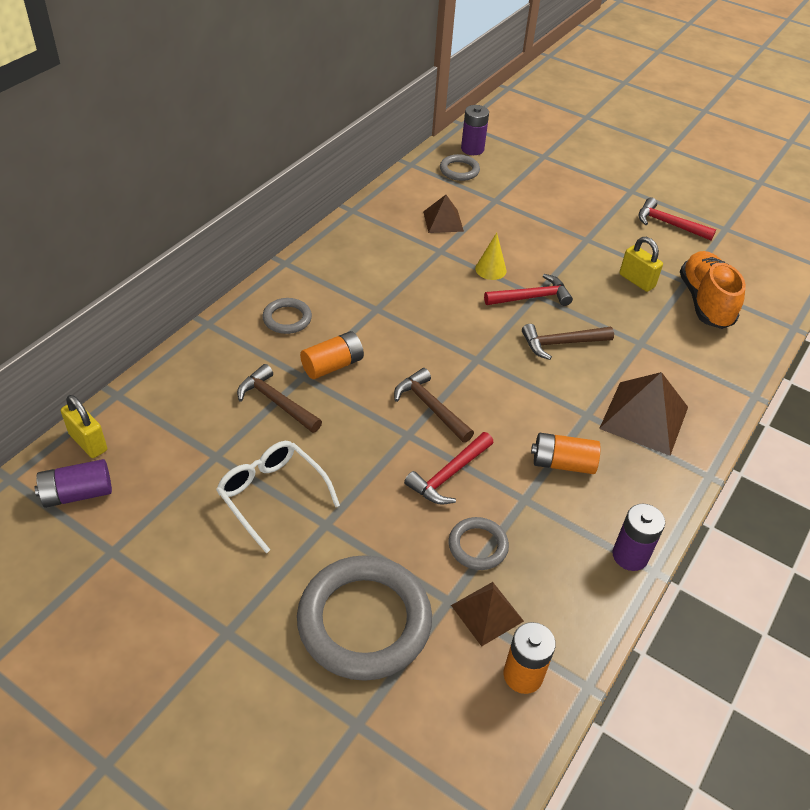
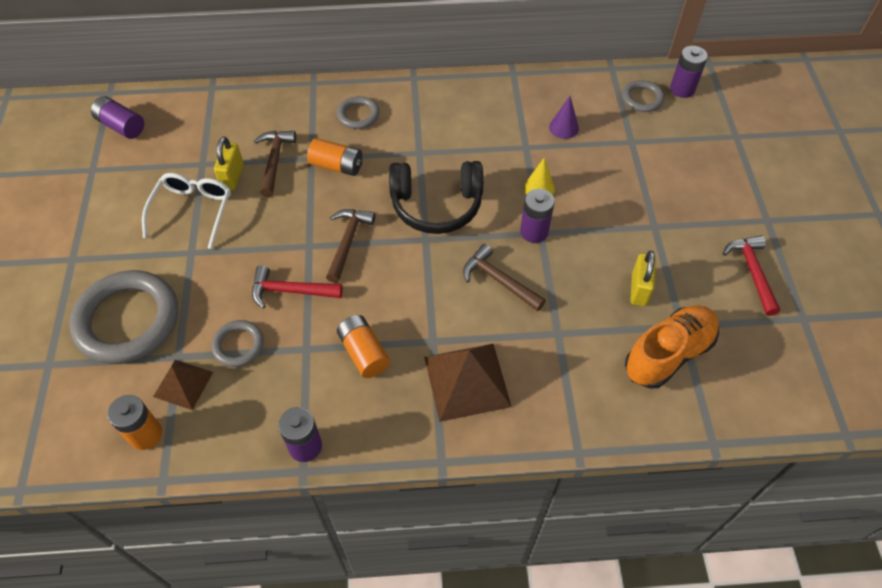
camera: 55 degrees right, 10 degrees up
(88, 442) = (163, 103): yellow padlock -> yellow padlock (232, 177)
(443, 221) = (564, 127): brown pyramid -> purple cone
(447, 332) = (436, 205): none -> black headphones
(531, 297) = (534, 232): red hammer -> purple battery

